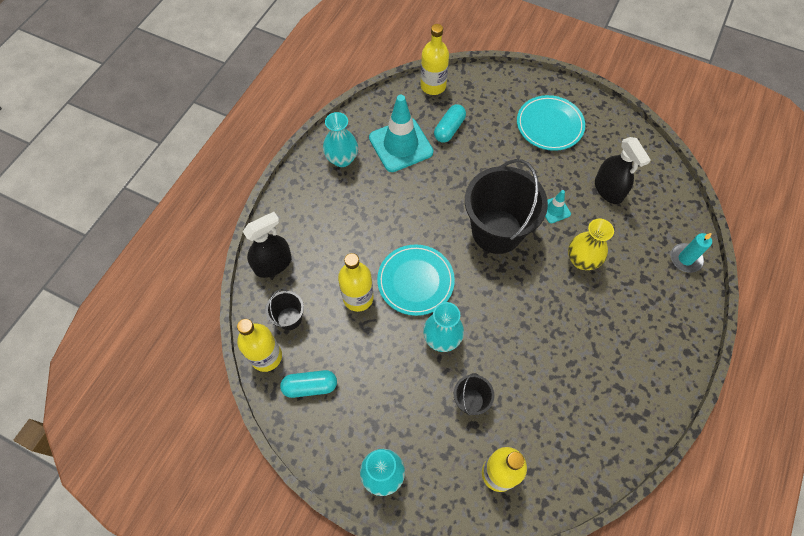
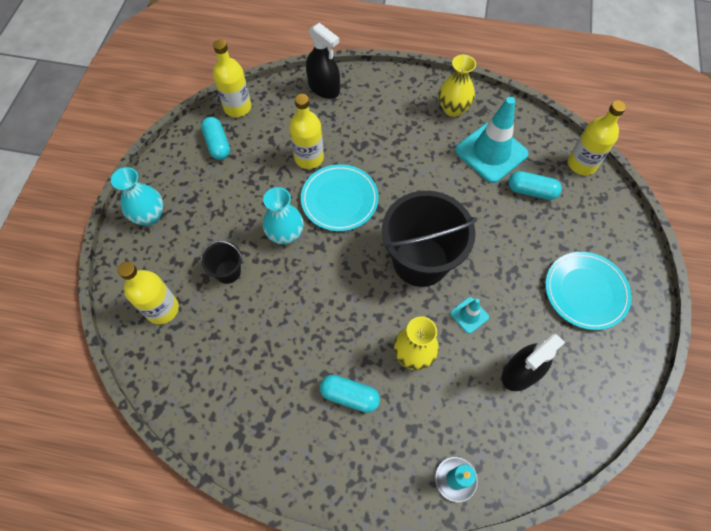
camera: 75 degrees right, 0 degrees up
(289, 318) = (275, 113): black bucket -> none
(342, 159) = (453, 109): turquoise vase -> yellow vase
(611, 318) = (349, 396): none -> turquoise capsule

